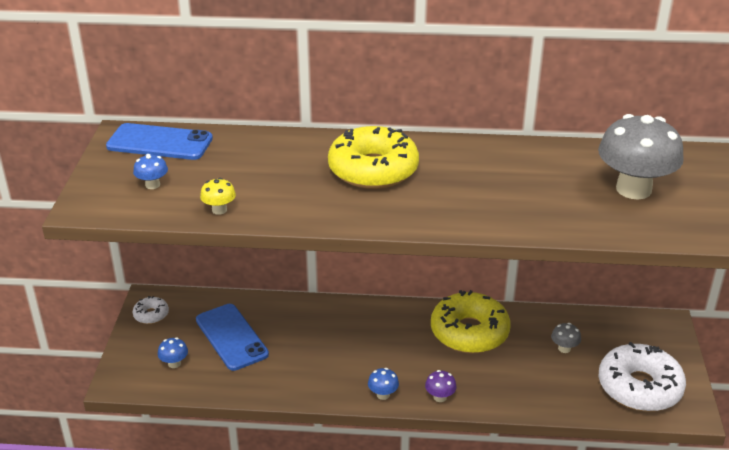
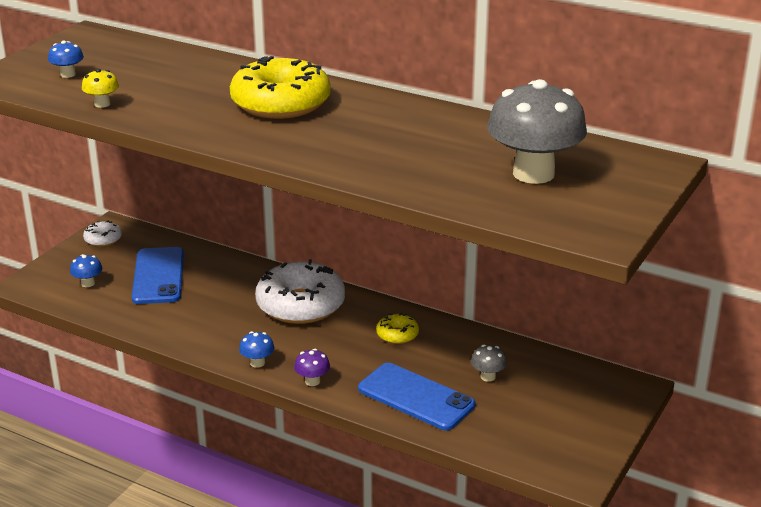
camera: 25 degrees right, 5 degrees down
(159, 143) = (111, 45): blue phone -> blue phone (416, 397)
(469, 332) = (397, 334): yellow donut -> yellow donut, size x0.46
(639, 387) = (539, 435): white donut -> white donut (300, 305)

